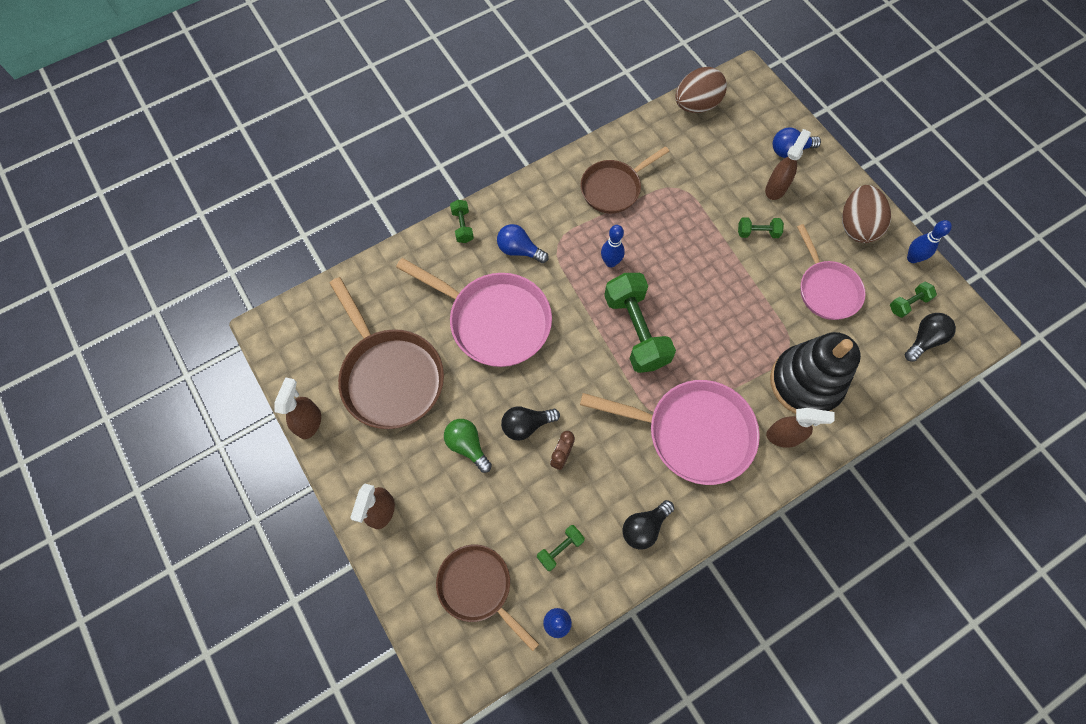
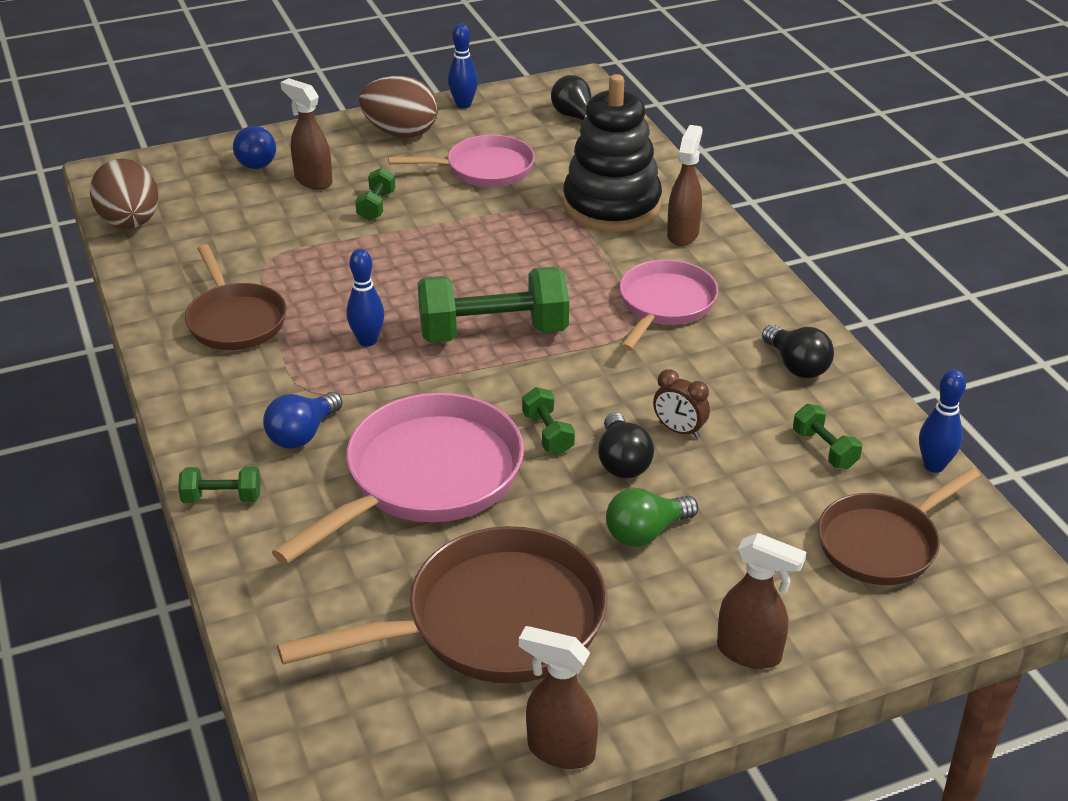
camera: 80 degrees left, 30 degrees down
(692, 433) = (665, 305): pink pan -> pink pan, size x0.64
(908, 303) = (524, 119): green dumbbell -> green dumbbell (547, 433)

